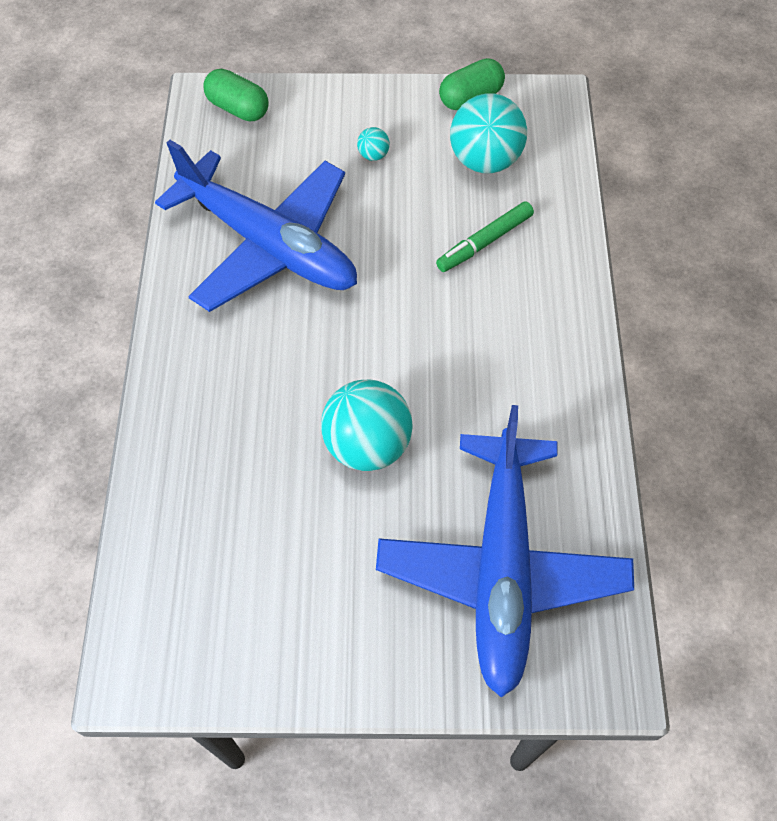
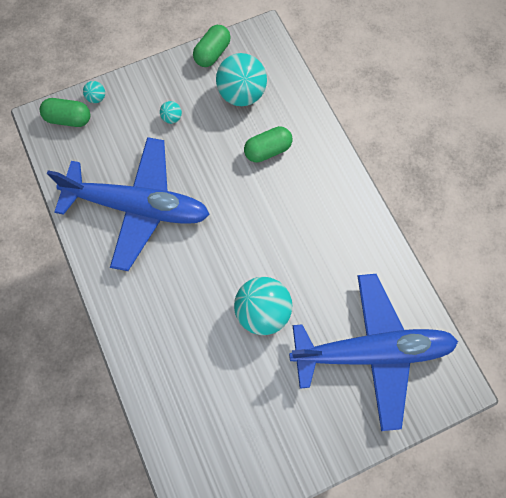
camera: 25 degrees left, 10 degrees up
(287, 97) = (96, 98): none -> turquoise ball
(484, 242) = (267, 150): green marker -> green capsule
(501, 568) = (372, 351): blue plane -> blue plane turned 75 degrees counterclockwise

